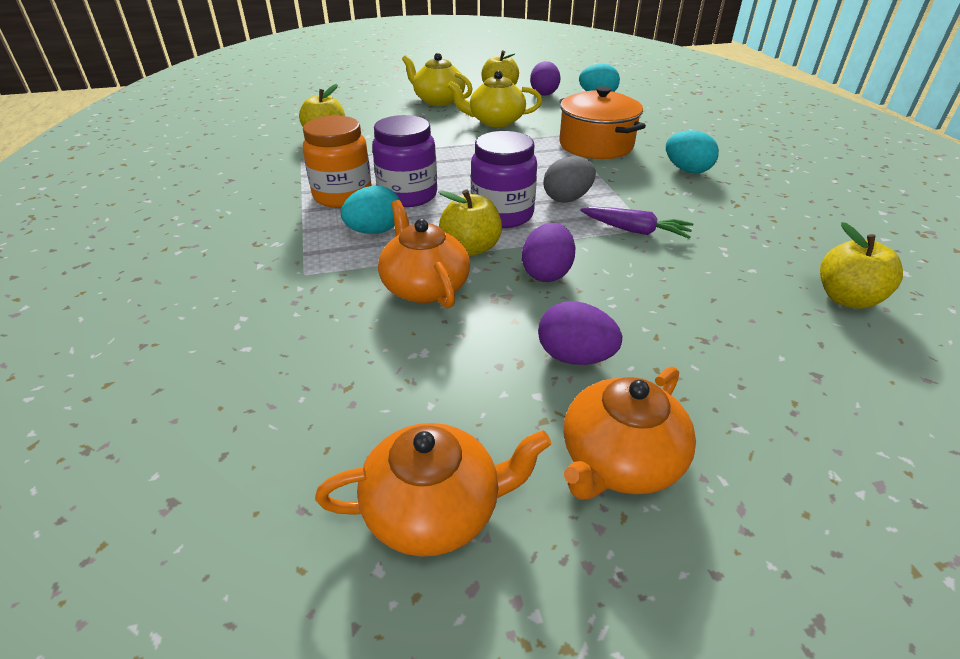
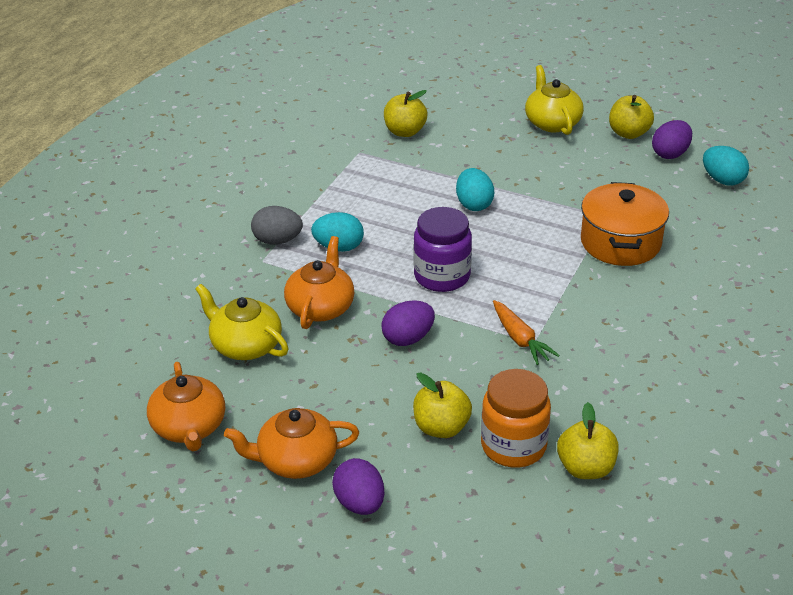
camera: 40 degrees right, 0 degrees up
(343, 196) = (352, 204): orange jar -> orange jar (513, 446)
(408, 195) = (397, 225): purple jar -> none
(435, 509) = (189, 427): orange teapot -> orange teapot turned 45 degrees clockwise
(471, 248) = (384, 293): yellow apple -> yellow apple (441, 427)
(495, 121) = (569, 173): yellow teapot -> yellow teapot (245, 345)
(567, 198) = (511, 285): grey egg -> grey egg (277, 240)
(575, 357) = (348, 399): purple egg -> purple egg (359, 503)
(635, 230) = (520, 339): purple carrot -> orange carrot
(687, 170) = (660, 307): turquoise egg -> turquoise egg (474, 204)

